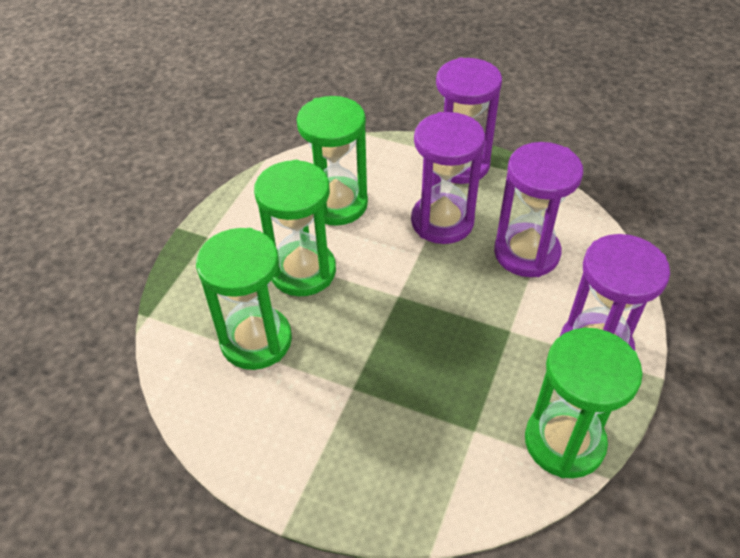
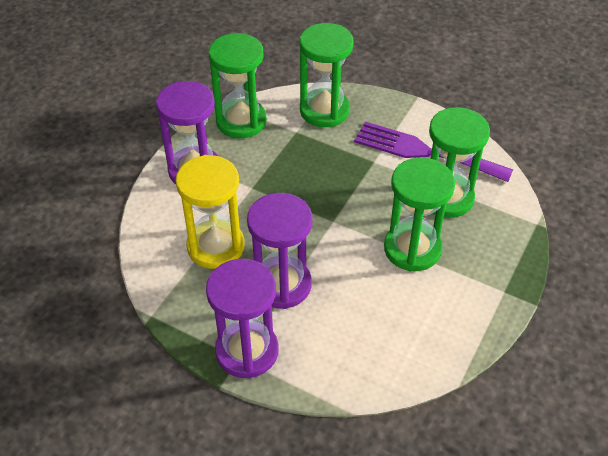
camera: 175 degrees left, 0 degrees up
(279, 411) = (424, 152): none -> purple fork
(337, 204) = (381, 314): green hourglass -> green hourglass (324, 110)
(526, 253) = (216, 246): purple hourglass -> yellow hourglass

